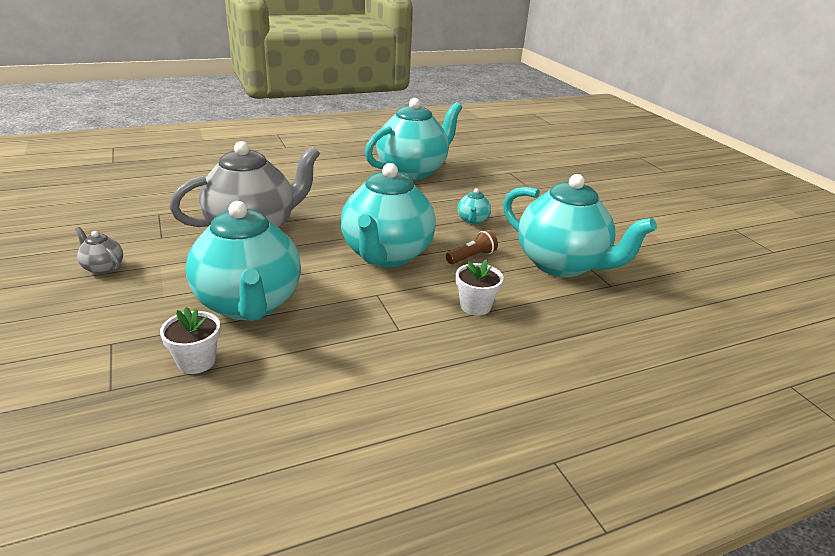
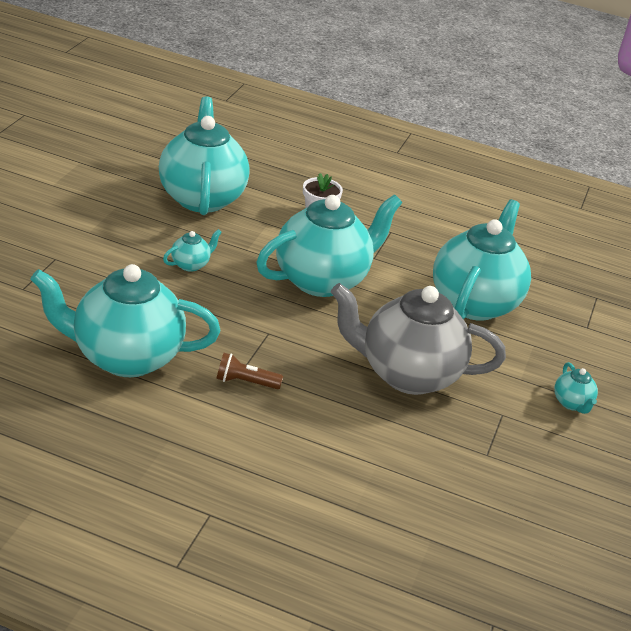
camera: 140 degrees left, 5 degrees up
(103, 268) = (572, 403): grey teapot -> turquoise teapot
(196, 361) = (537, 285): white flower pot -> none
(471, 257) = (257, 240): brown flashlight -> brown flashlight (245, 382)

